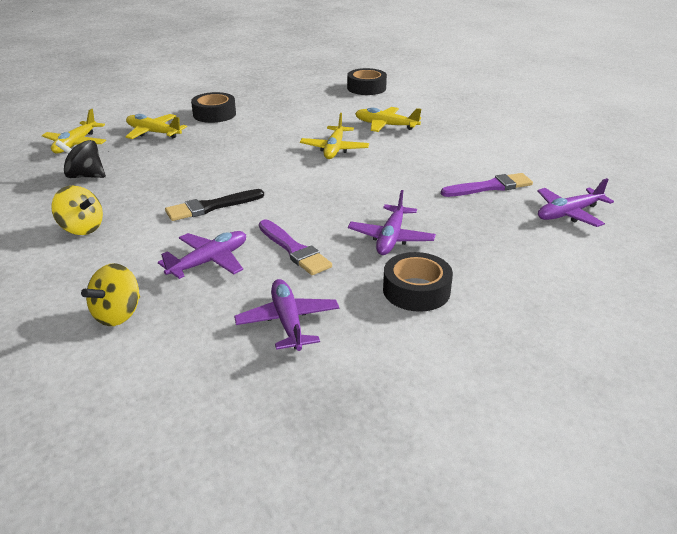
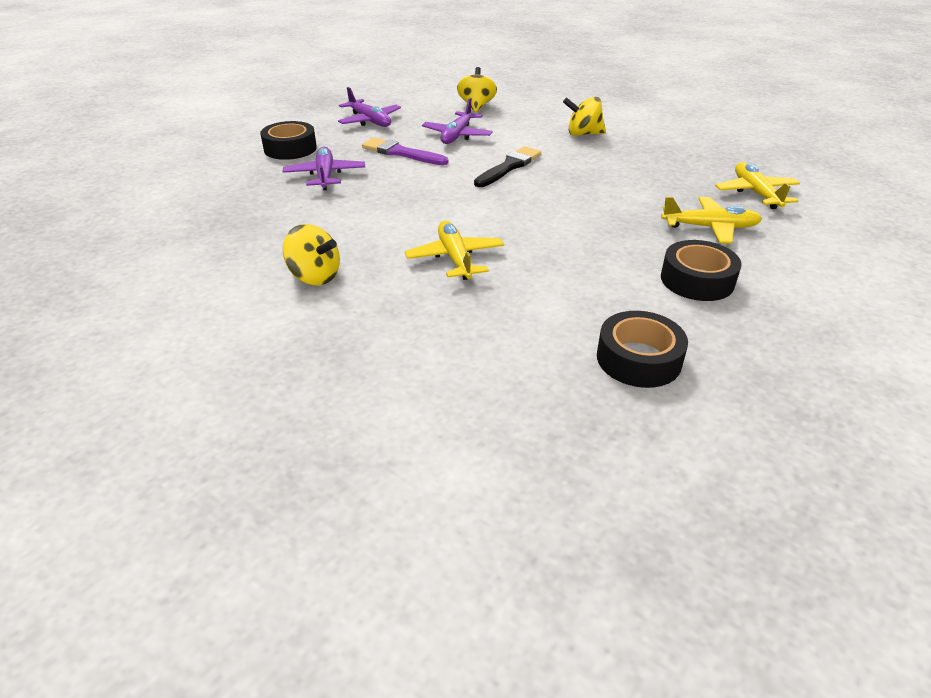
camera: 155 degrees right, 5 degrees up
(85, 176) = (668, 166): black spinning top -> none
(366, 88) = (533, 450): black tape -> black tape (638, 359)
(385, 125) = (414, 326): yellow plane -> none
(431, 157) = (315, 277): none -> yellow spinning top
(490, 187) = (228, 248): purple brush -> none
(568, 214) = (138, 234): purple plane -> none

